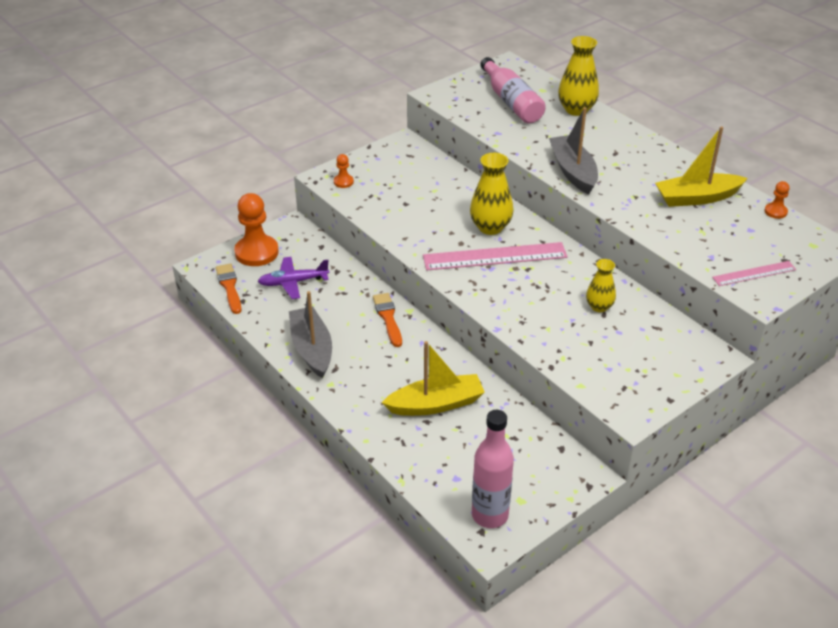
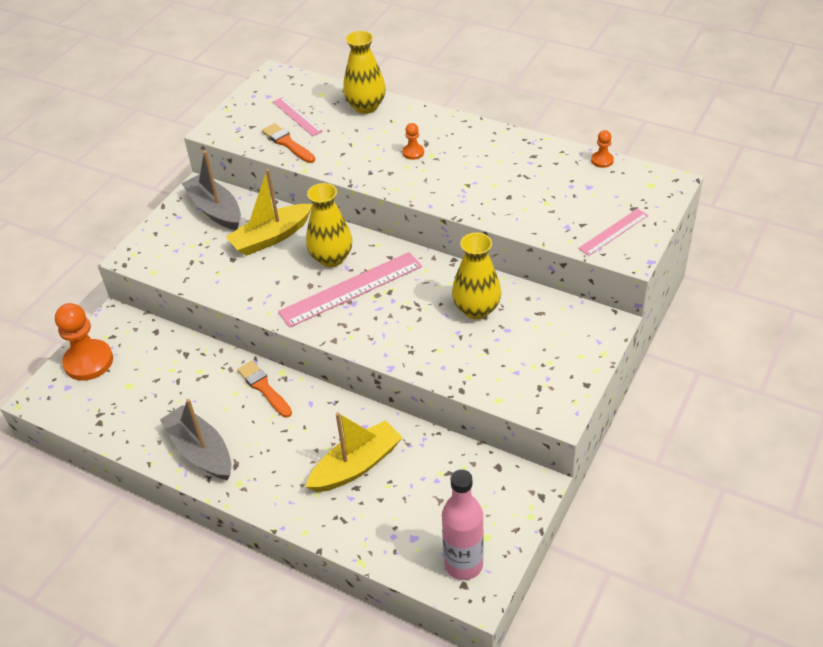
camera: 20 degrees left, 5 degrees up
(229, 287) = (77, 412): orange brush -> orange brush (287, 143)
(293, 282) = (145, 382): purple plane -> none
(343, 182) = (155, 255): orange pawn -> orange pawn (413, 152)
(511, 102) = (297, 116): pink bottle -> pink ruler
(573, 171) = (395, 176): grey boat -> grey boat (215, 210)
(599, 307) = (476, 309): yellow vase -> yellow vase, size x1.60
(697, 198) = (525, 168): yellow boat -> yellow boat (271, 237)

